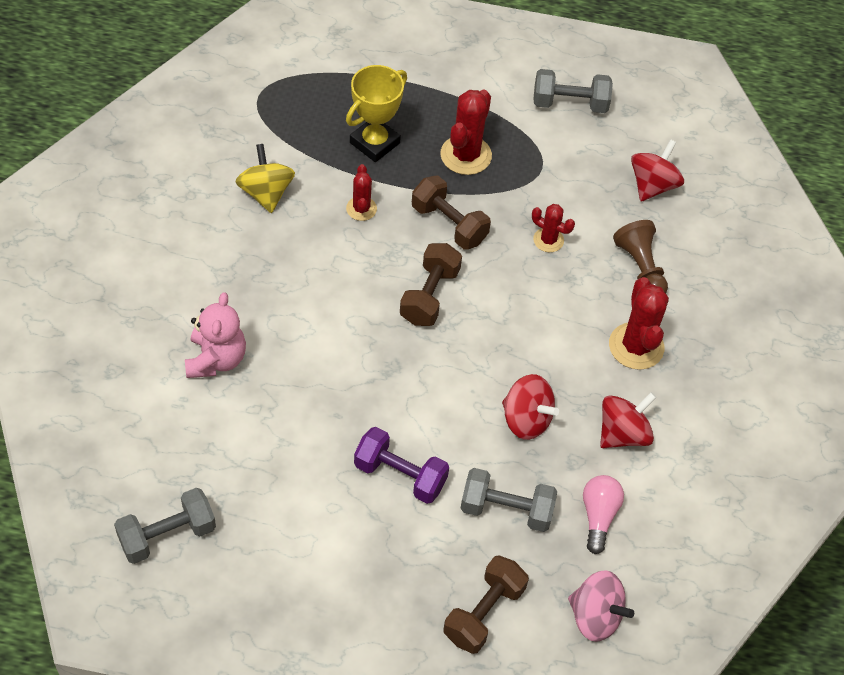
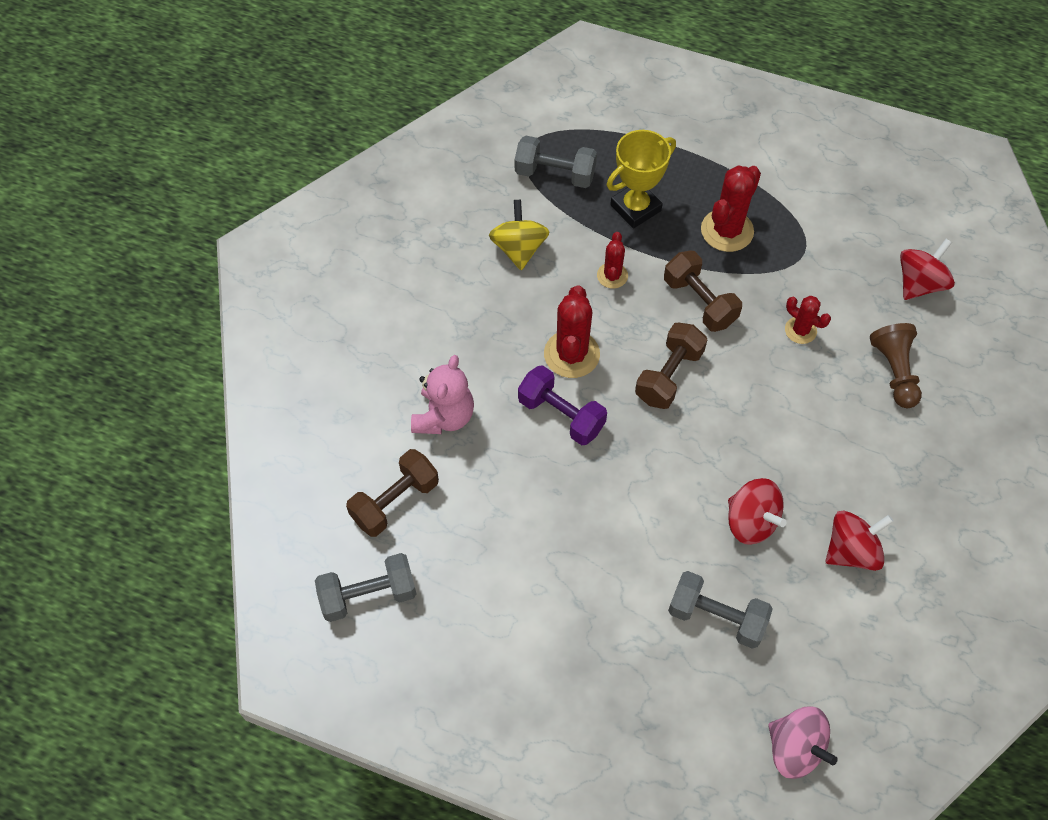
camera: 15 degrees right, 5 degrees up
(400, 475) = (611, 564): purple dumbbell -> purple dumbbell (561, 415)
(484, 613) = (677, 726): brown dumbbell -> brown dumbbell (395, 501)
(570, 103) = (843, 187): grey dumbbell -> grey dumbbell (555, 174)
(598, 516) = (813, 638): pink light bulb -> none
(636, 346) = (878, 456): red cactus -> red cactus (571, 354)

